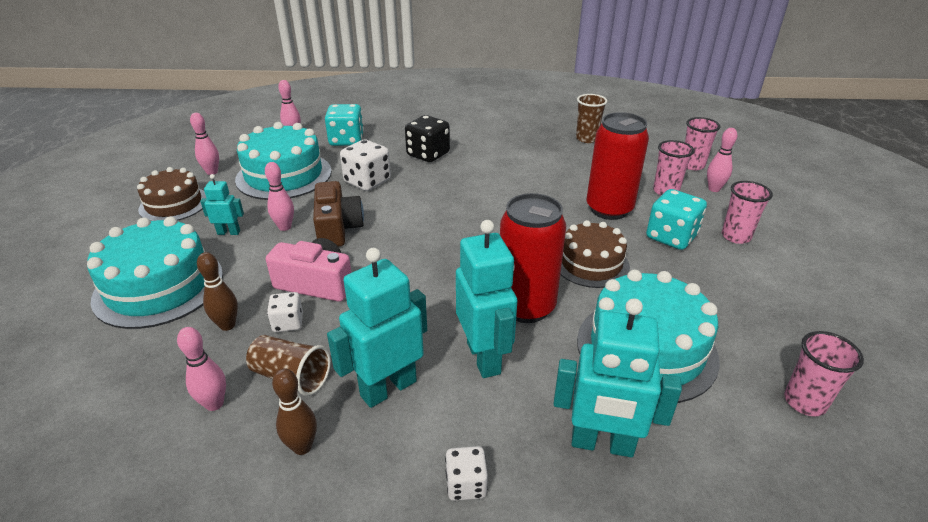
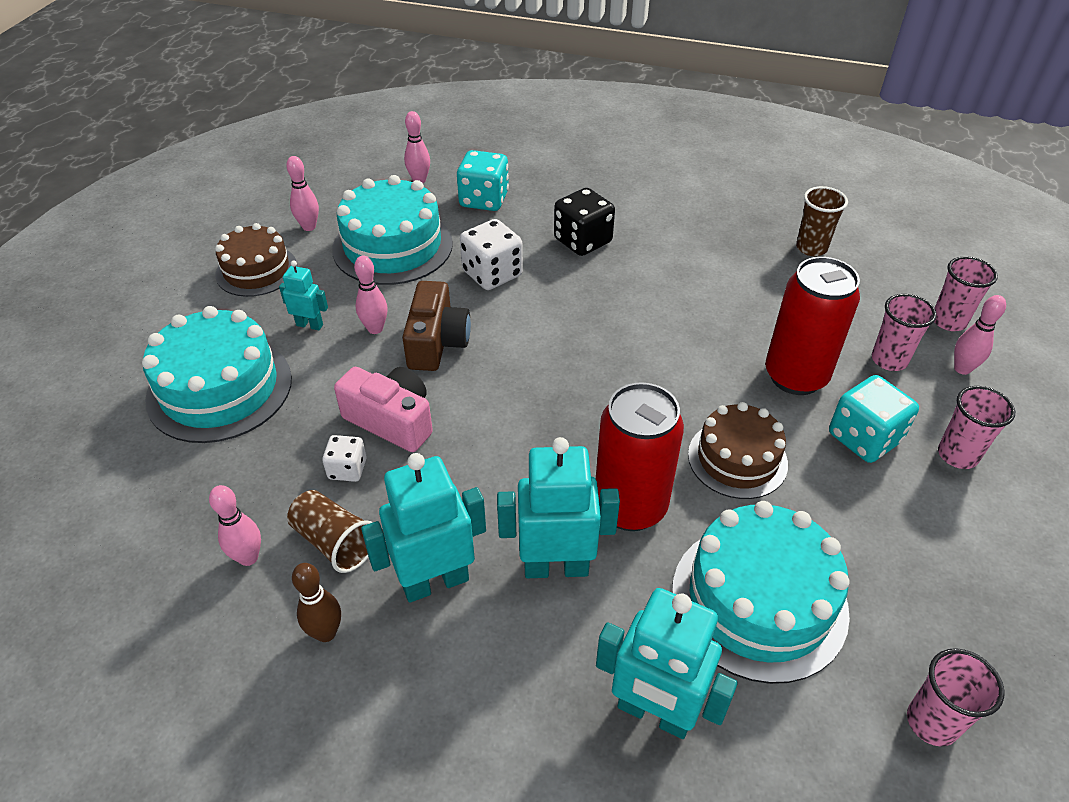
camera: 15 degrees right, 10 degrees up
(227, 325) = (282, 458): brown bowling pin -> none
(466, 484) = (484, 722): white dice -> none
(484, 357) = (556, 567): turquoise robot -> turquoise robot turned 90 degrees counterclockwise

